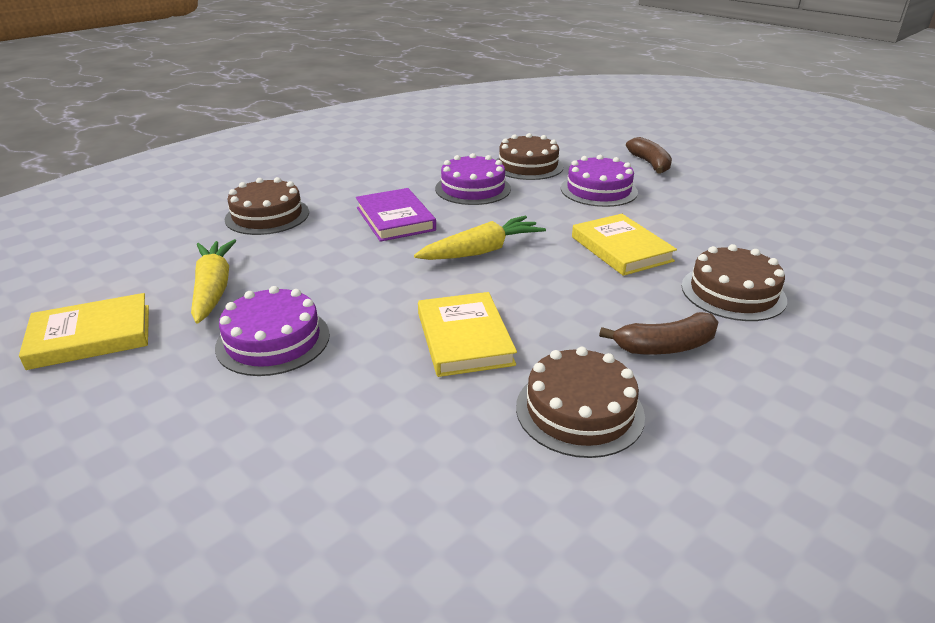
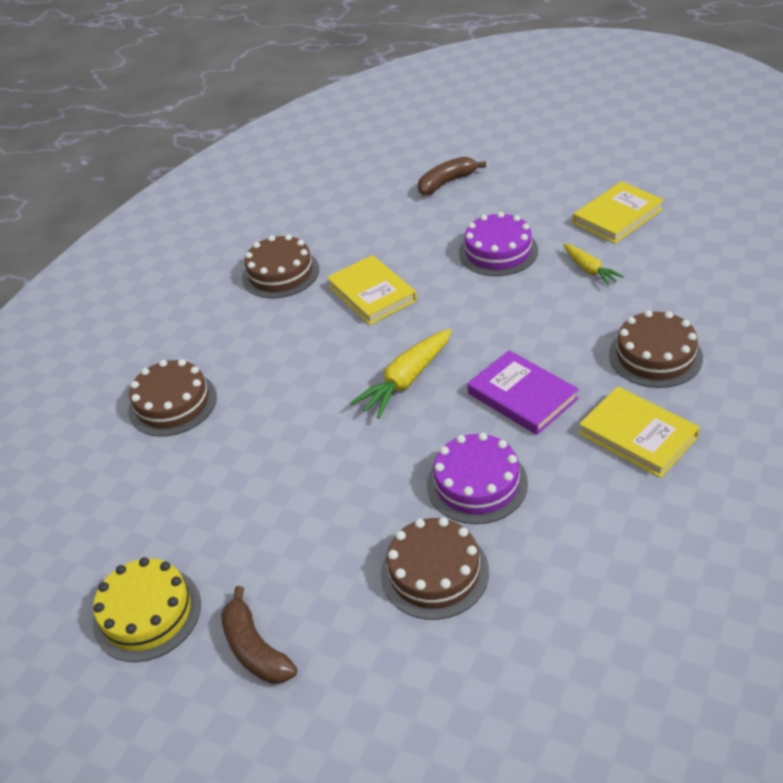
camera: 165 degrees right, 10 degrees up
(213, 289) = (589, 270): yellow carrot -> yellow carrot, size x0.63
(598, 190) = (318, 538): purple cake -> none
(621, 249) = (274, 429): yellow book -> yellow book (638, 435)
(664, 346) = (230, 332): brown banana -> brown banana (447, 182)
(726, 186) = (147, 613): none -> yellow cake

